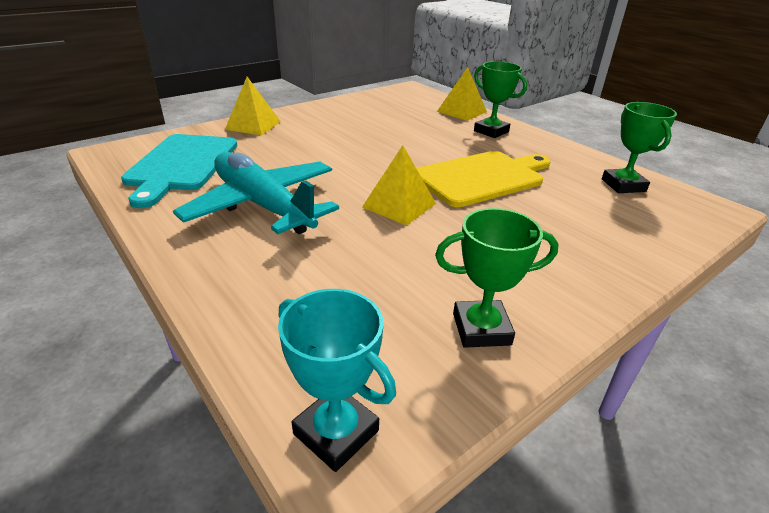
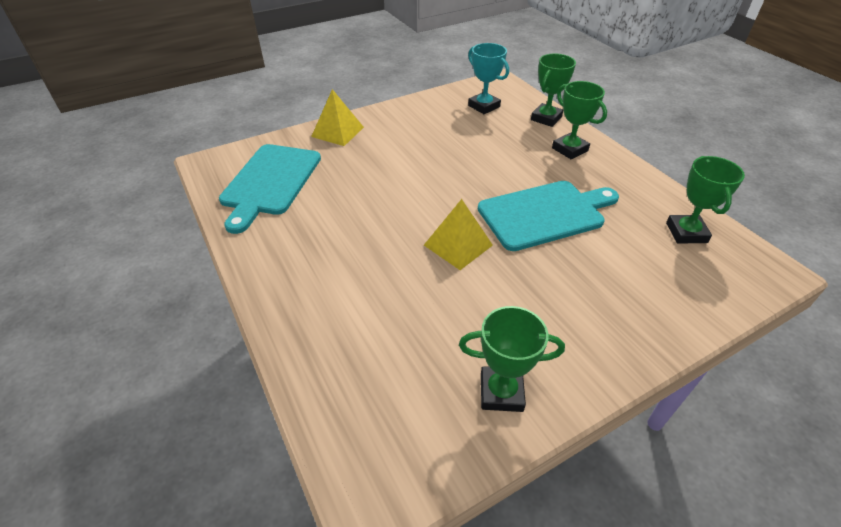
camera: 10 degrees right, 10 degrees up
(262, 205) = (336, 237): turquoise plane -> none
(336, 432) = (367, 476): turquoise trophy -> turquoise trophy (484, 106)
(461, 111) = (546, 118): yellow pyramid -> green trophy
(482, 177) = (544, 214): yellow cutting board -> turquoise cutting board

